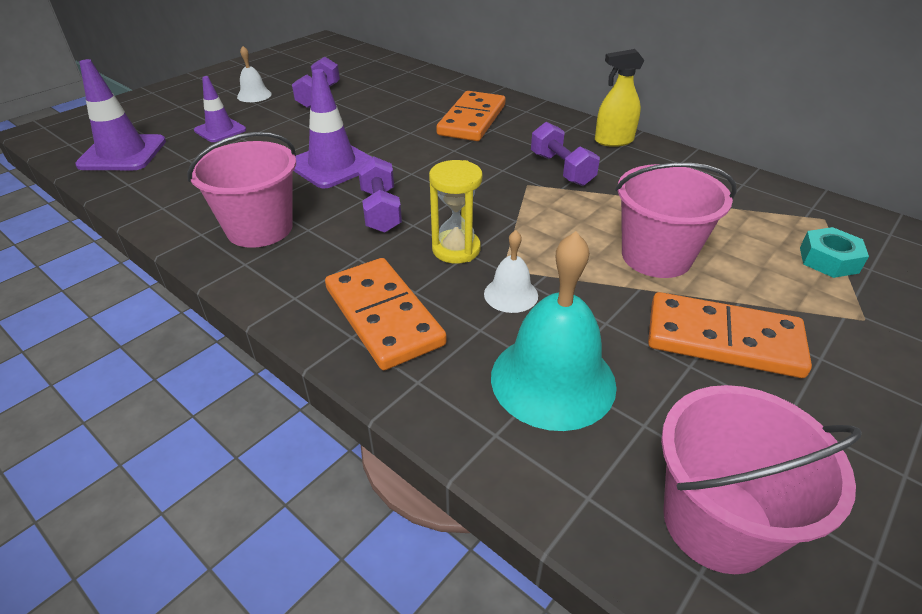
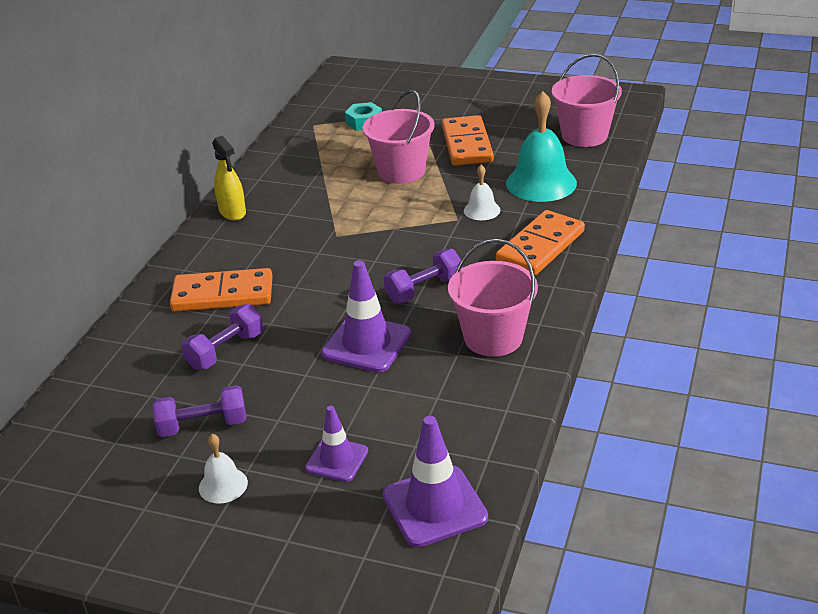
camera: 110 degrees left, 5 degrees down
(456, 249) = (450, 242): yellow hourglass -> none
(561, 169) = (301, 226): purple dumbbell -> purple dumbbell (225, 351)

